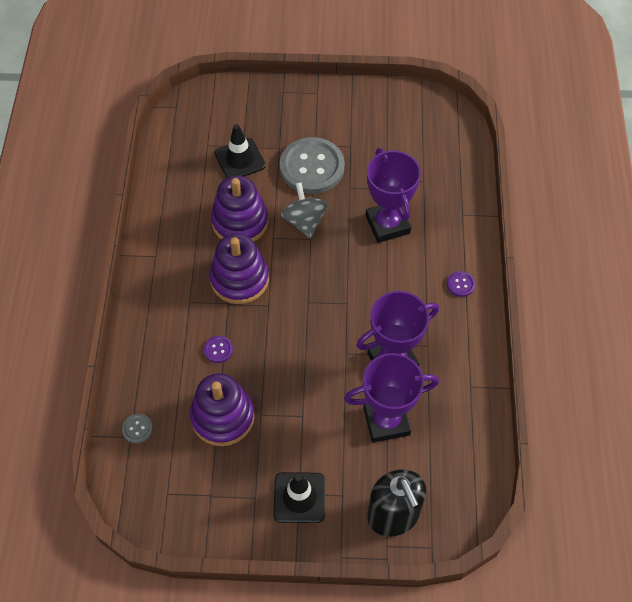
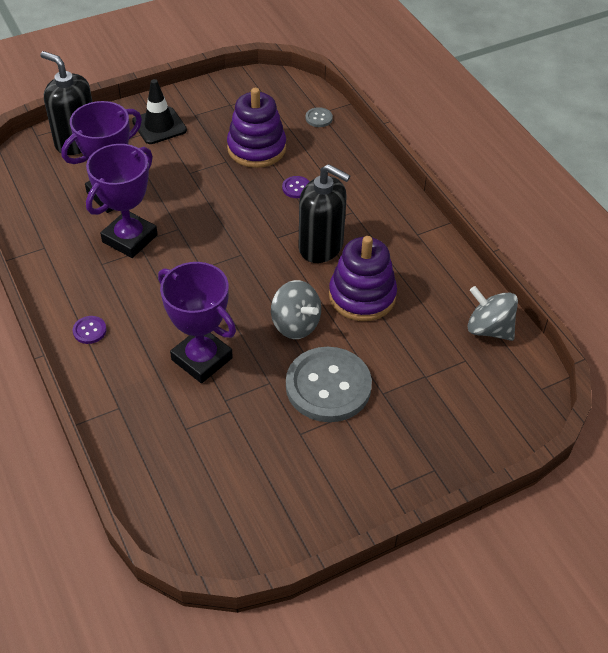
camera: 150 degrees right, 10 degrees down
(172, 158) = (489, 329): none -> grey spinning top
(239, 279) = (321, 246): purple stacking toy -> black soap dispenser
(240, 159) = (415, 359): black traffic cone -> none

